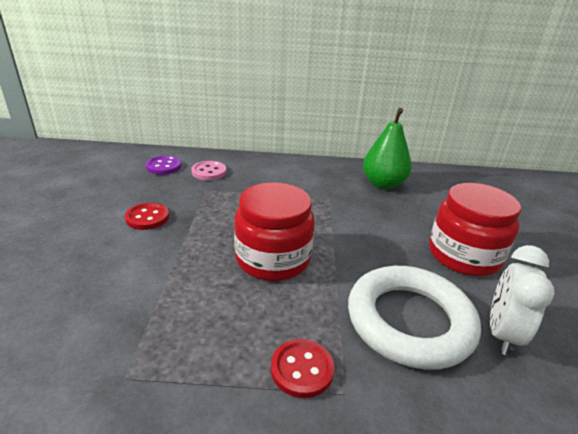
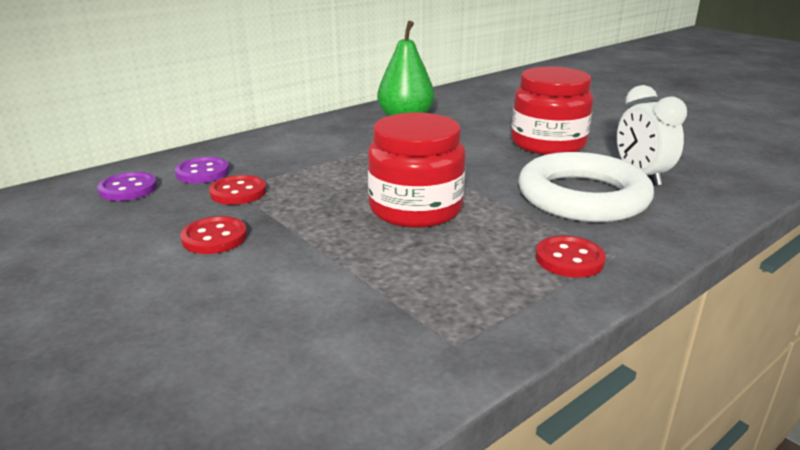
camera: 40 degrees left, 5 degrees down
(203, 193) = (238, 192): none -> red button
(209, 172) = (202, 172): pink button -> purple button

